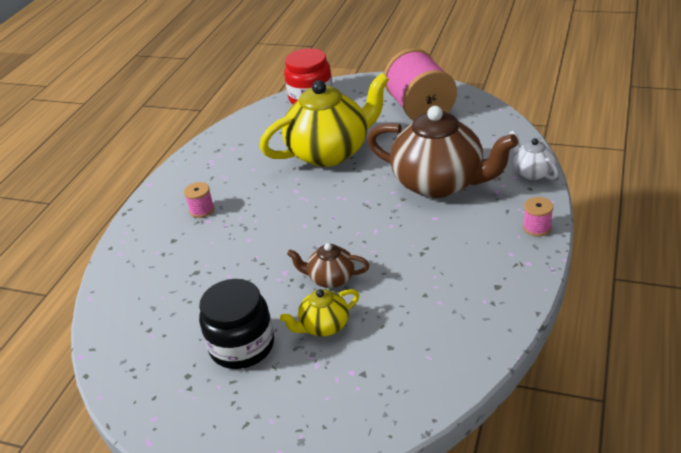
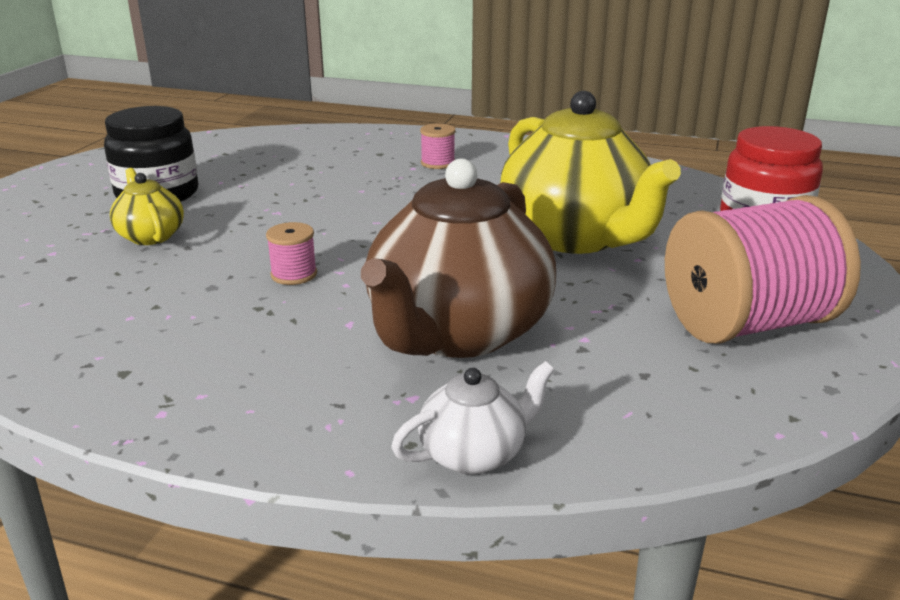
camera: 85 degrees right, 10 degrees down
(331, 278) = (242, 239): brown teapot -> none
(537, 227) = (263, 436): pink spool -> pink spool (294, 274)

